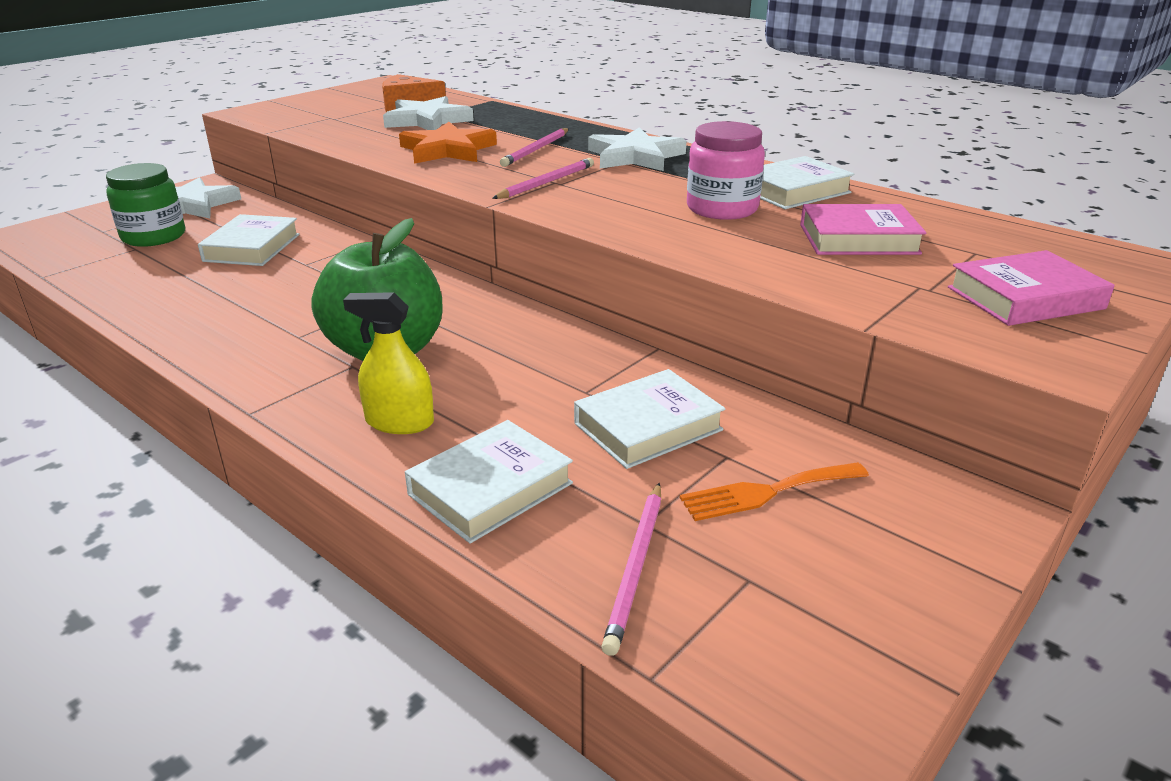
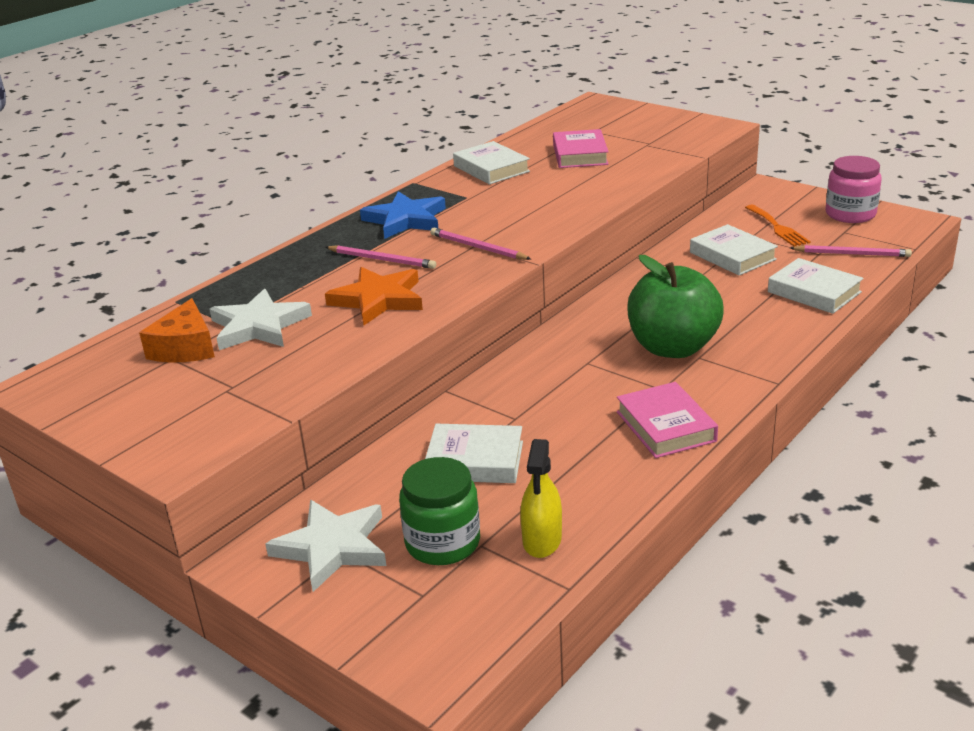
camera: 90 degrees left, 0 degrees up
(399, 422) = (763, 327): yellow spray bottle -> yellow spray bottle (542, 540)
(635, 156) = (405, 220): white star -> blue star
(722, 208) = (531, 188): pink jar -> pink jar (850, 214)
(1025, 298) = (652, 126): pink book -> pink book (665, 426)

